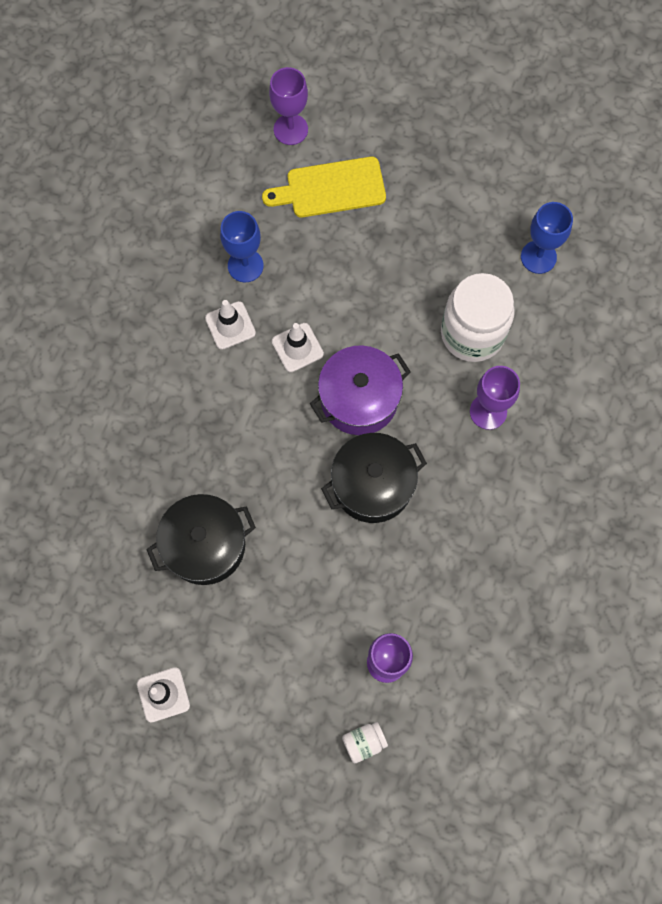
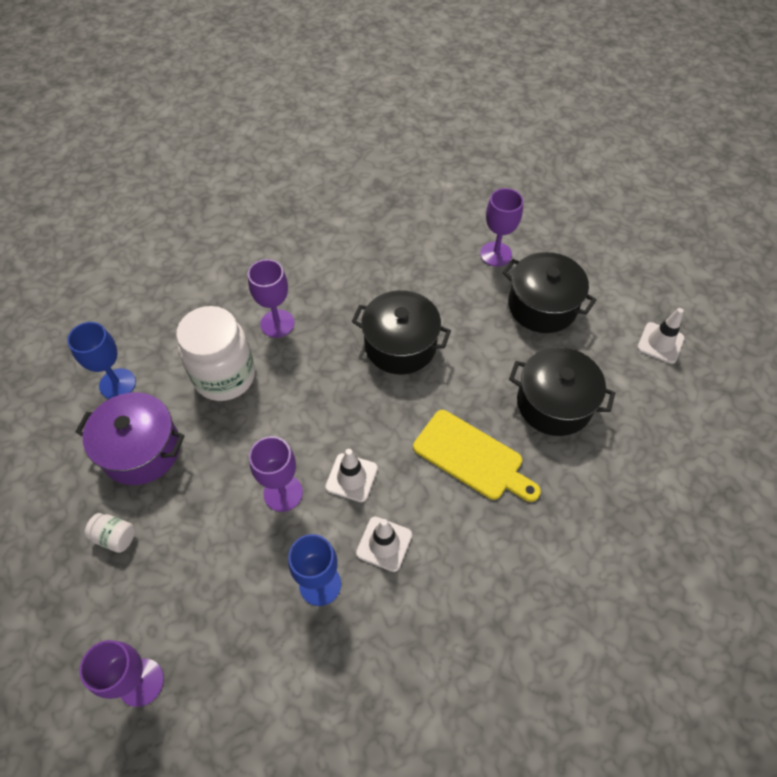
camera: 135 degrees left, 15 degrees down
(294, 639) = (542, 306): none -> black pot
(330, 188) = (179, 585): yellow cutting board -> yellow cutting board (472, 457)
(331, 295) = (283, 493): none -> purple goblet
(359, 399) = (348, 403): purple pot -> purple pot (141, 450)
(364, 742) = (548, 231): white jar -> white jar (115, 537)

